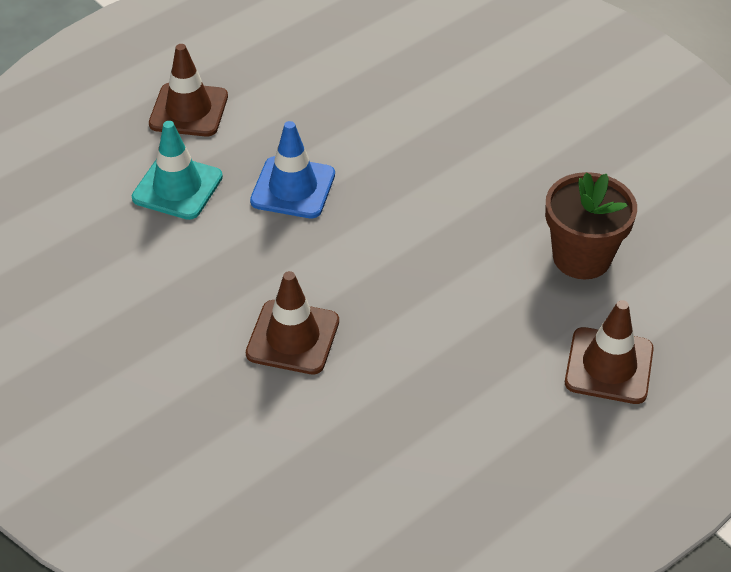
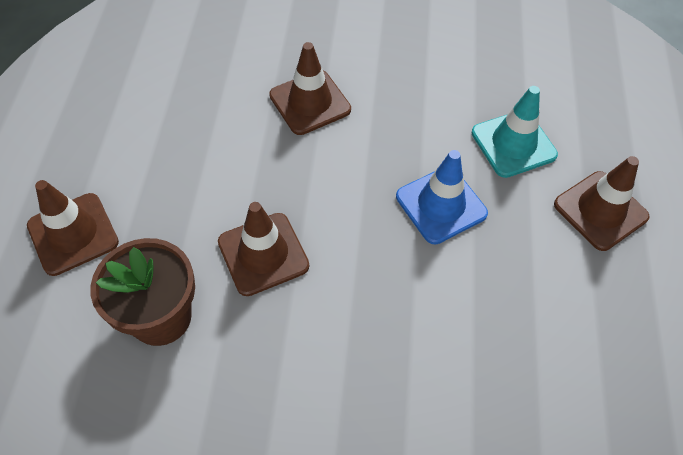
camera: 135 degrees right, 10 degrees up
(465, 247) = (263, 254): none -> brown traffic cone

